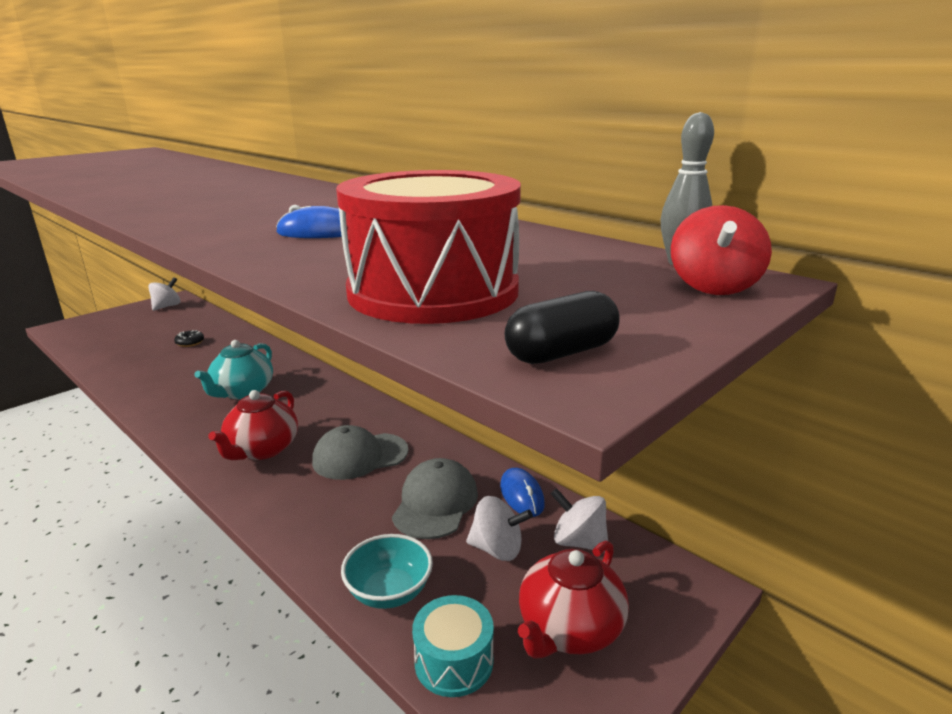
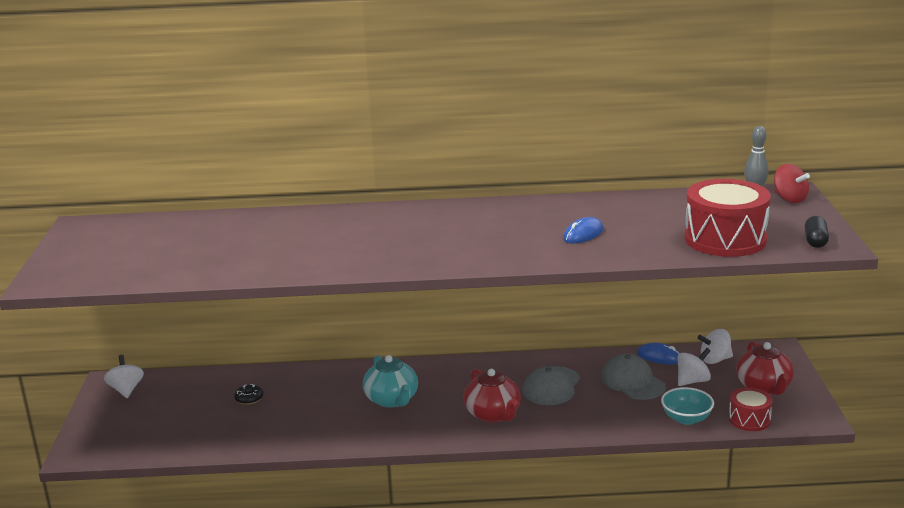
camera: 45 degrees left, 0 degrees up
(454, 661) = (749, 419): turquoise drum -> red drum

